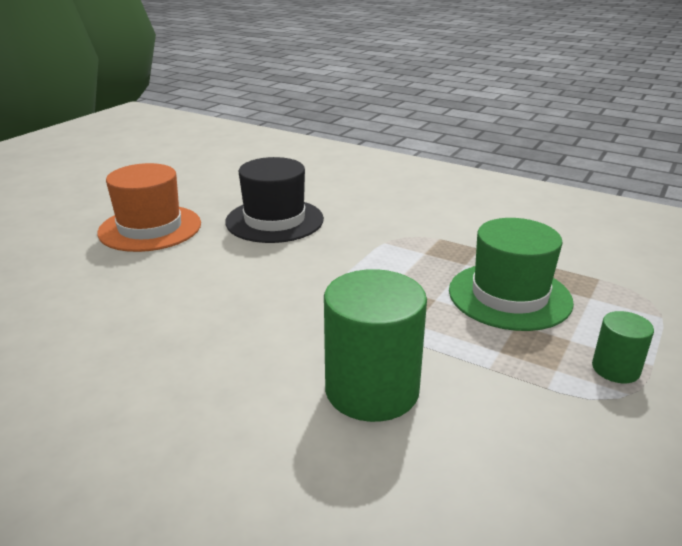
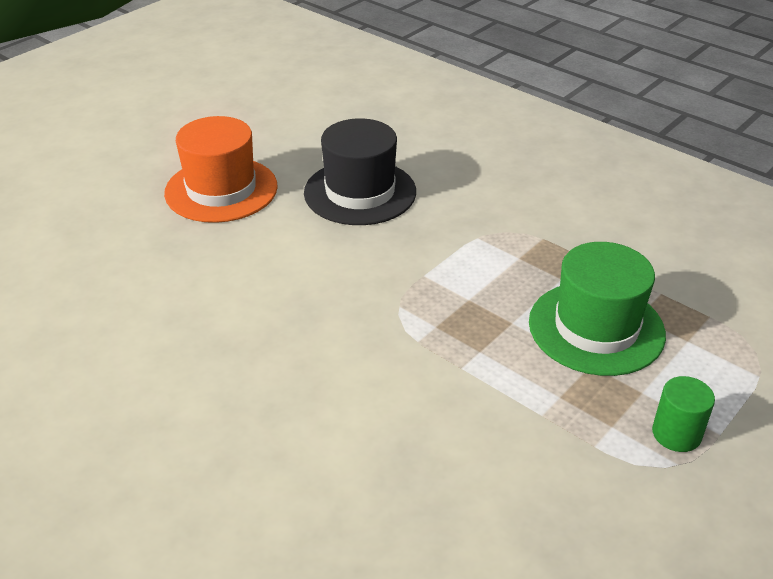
camera: 10 degrees right, 10 degrees up
(372, 390) = (414, 424): green cylinder -> none

